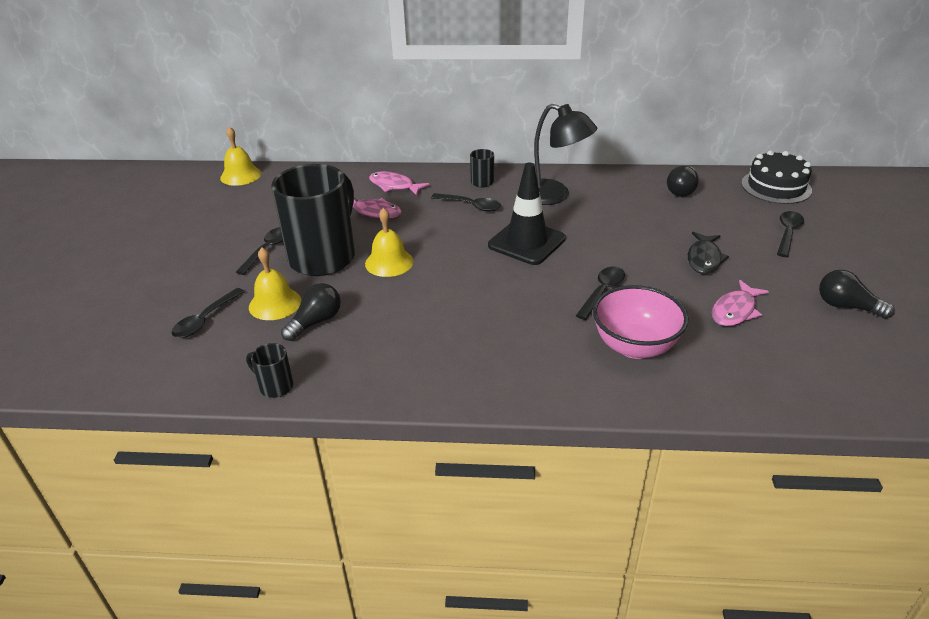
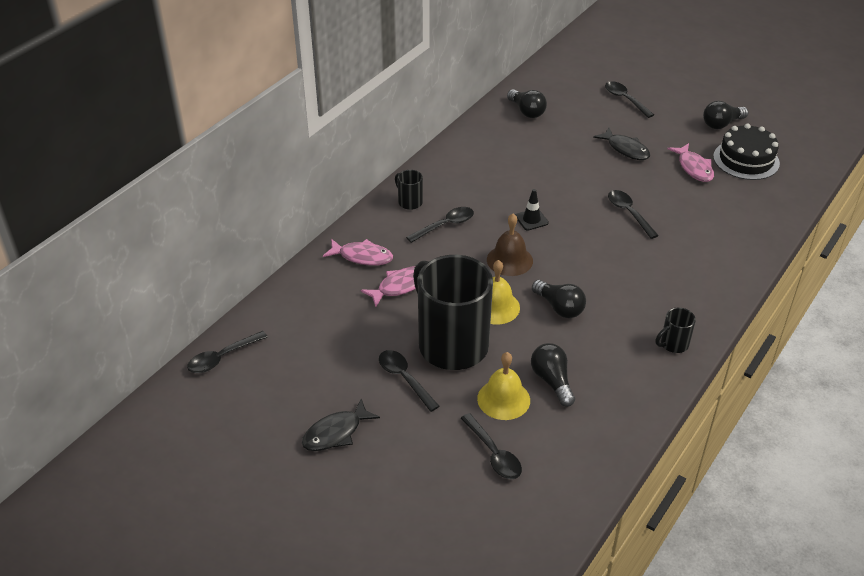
camera: 60 degrees left, 5 degrees up
(190, 242) = (336, 433): none -> black fish
(240, 175) = (222, 358): yellow bell -> black spoon
(275, 386) = (625, 431): black mug -> black mug (673, 344)
(394, 186) = (362, 257): pink fish -> pink fish turned 135 degrees counterclockwise
(418, 295) = (559, 307): none -> black light bulb
(458, 249) = (509, 260): none -> brown bell
(526, 242) = (531, 219): black traffic cone -> black traffic cone, size x0.46
(554, 196) = (473, 174): black lamp -> none
(634, 346) = (701, 228): pink bowl -> none
(776, 187) = (562, 70): black cake -> black cake (746, 160)

